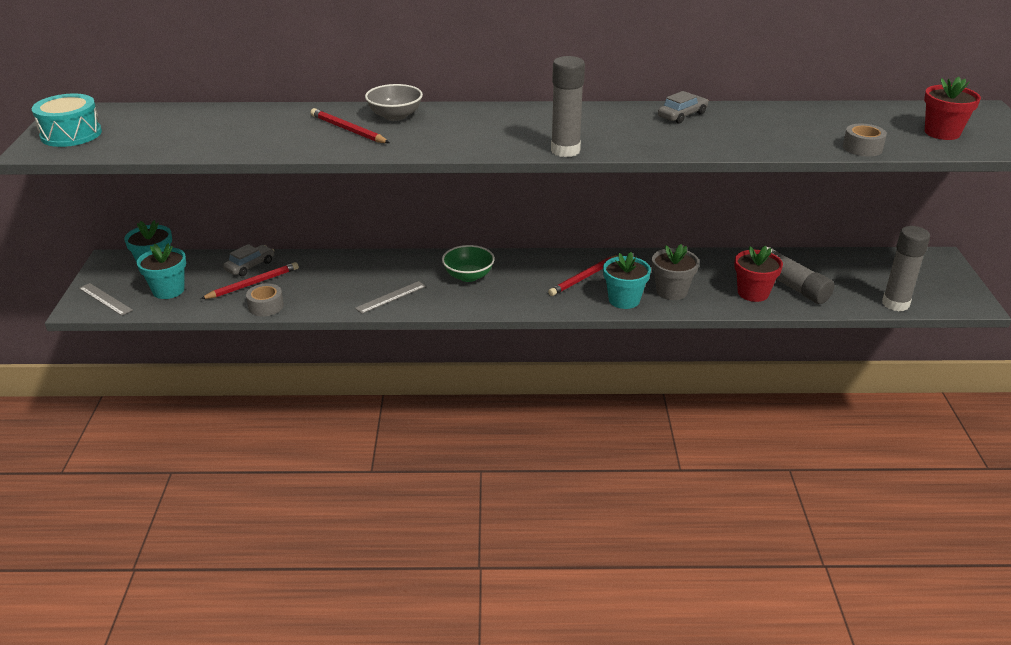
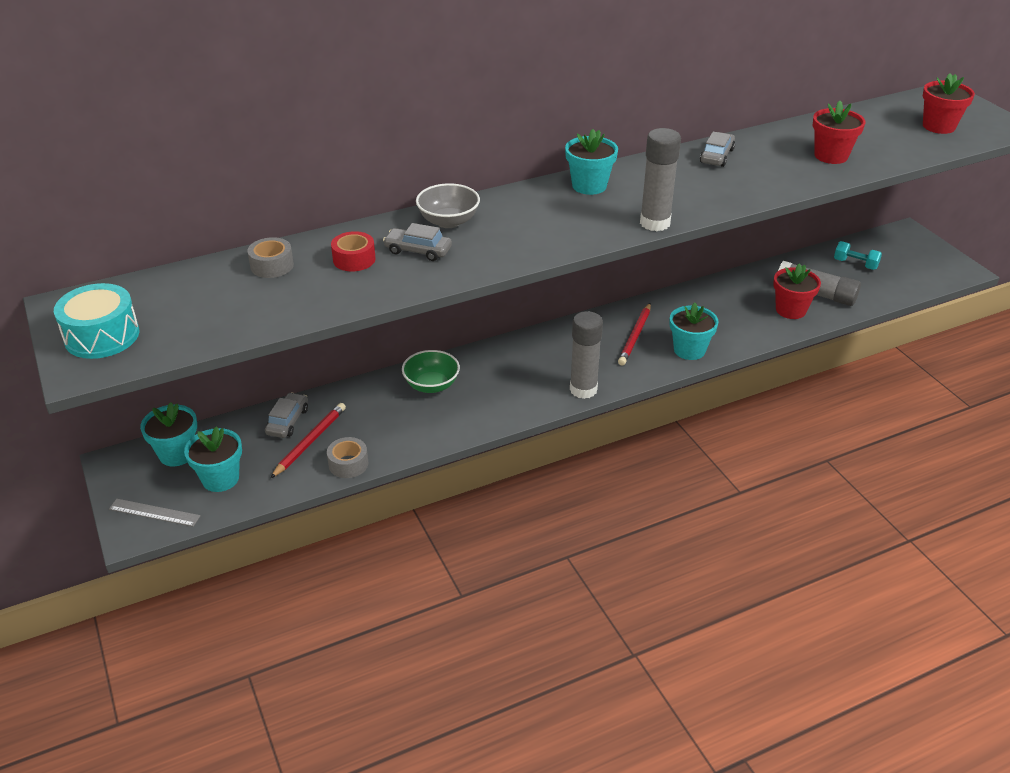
camera: 25 degrees left, 5 degrees up
(294, 125) = (354, 259): none -> red tape
(348, 130) = (418, 250): red pencil -> grey car
(390, 297) = (469, 413): grey ruler -> none
(468, 276) = (526, 366): green bowl -> green bowl (431, 385)
(540, 115) = (589, 186): none -> turquoise flower pot
(671, 291) = (723, 328): grey flower pot -> none
(796, 135) = (831, 156): none -> red flower pot
(856, 272) = (855, 264): none -> turquoise dumbbell
(862, 148) = (895, 157): grey tape -> grey tape (272, 266)
(895, 304) = (907, 288): grey glue stick -> grey glue stick (583, 389)

